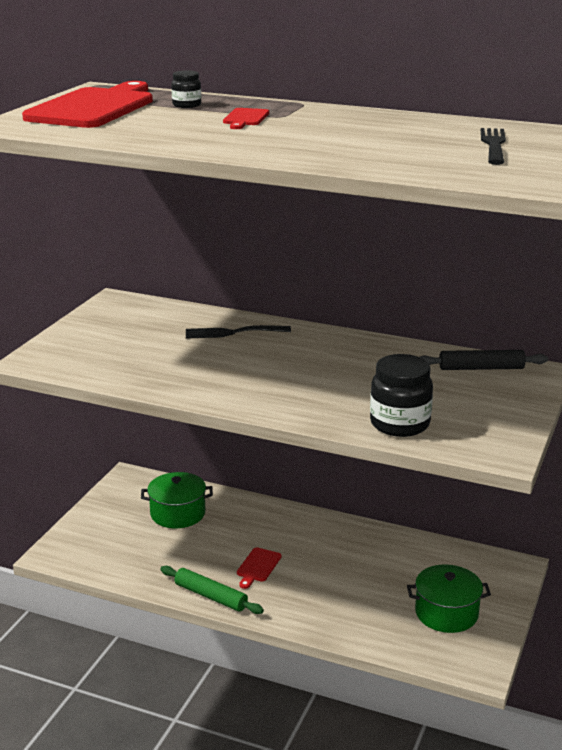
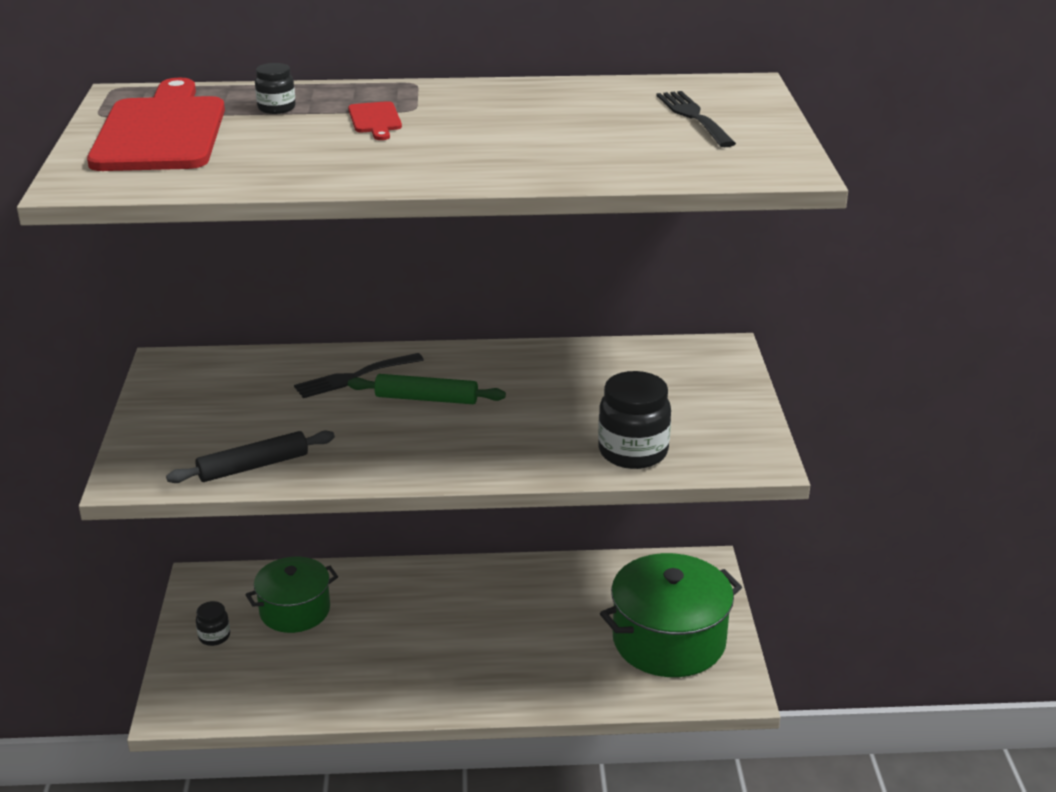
camera: 25 degrees left, 5 degrees up
(112, 515) = (214, 636): none -> black jar
(211, 596) = (403, 702): green rolling pin -> green rolling pin (426, 399)
(257, 566) = (433, 649): red cutting board -> none
(446, 613) = (669, 640): green pot -> green pot, size x1.57
(481, 368) = (664, 359): black rolling pin -> black rolling pin (253, 466)

